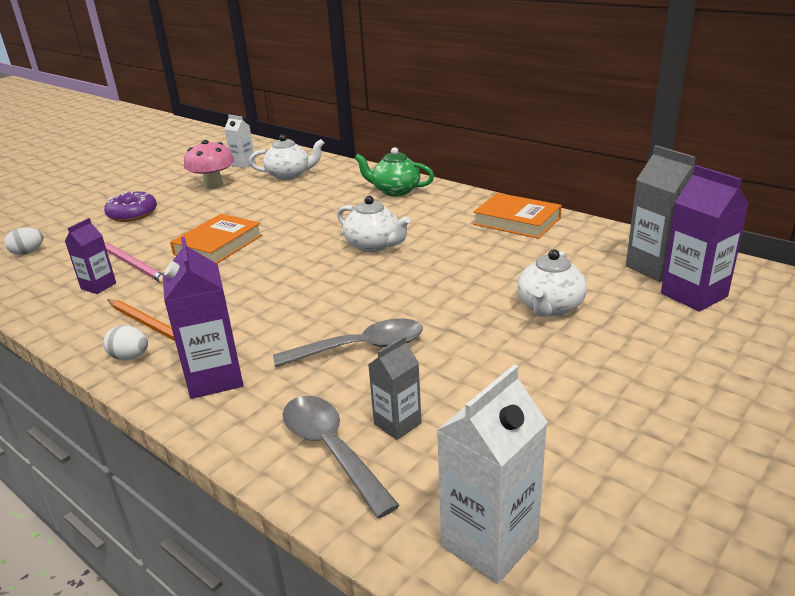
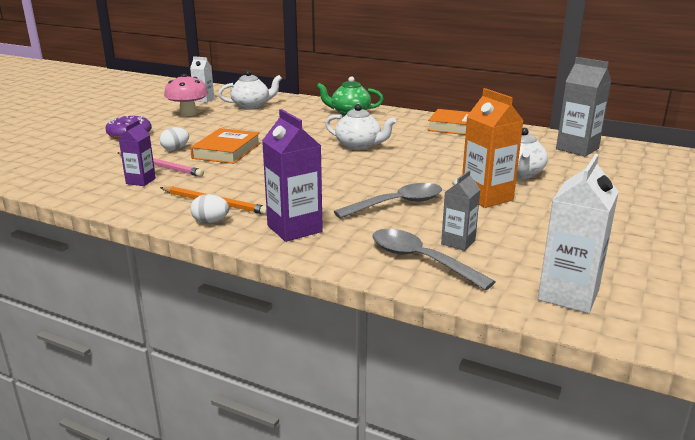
camera: 15 degrees left, 5 degrees down
(28, 252) = (51, 163): white egg -> white egg (175, 149)
(482, 346) = (486, 197): none -> orange carton
(694, 295) = (612, 162): purple carton -> none

